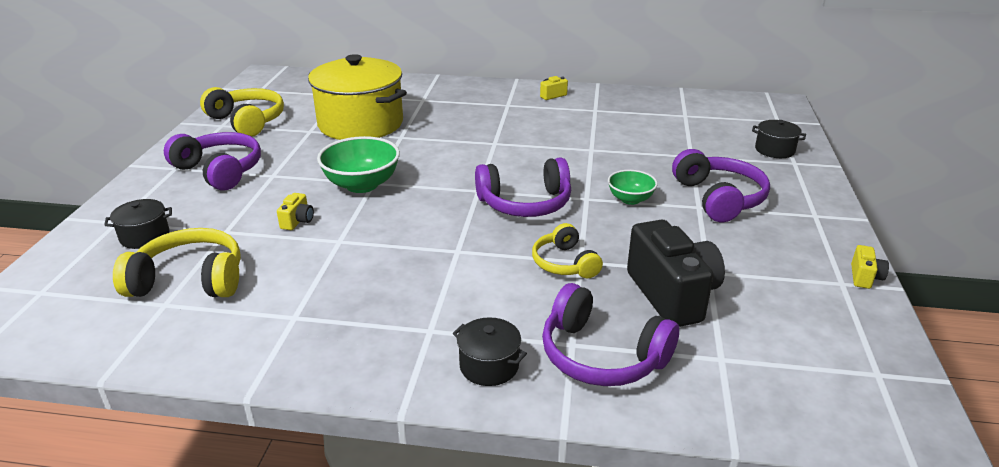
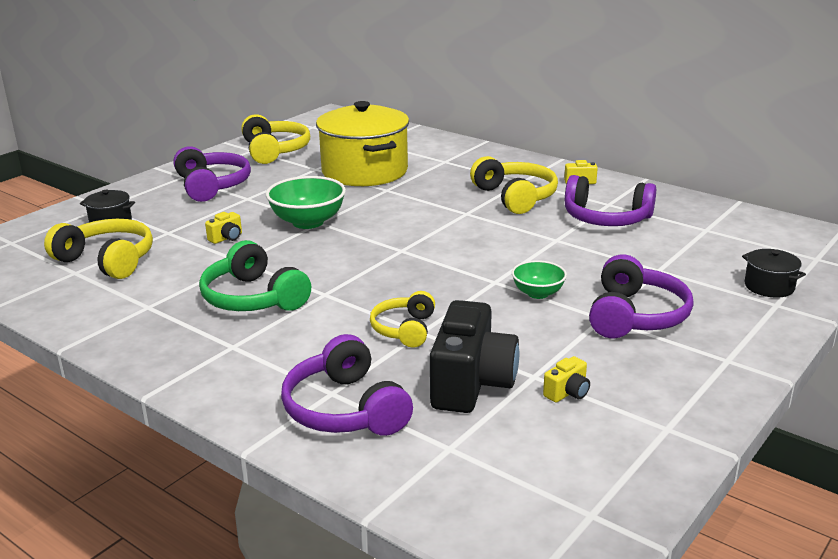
camera: 30 degrees right, 5 degrees down
(395, 275) = (253, 298): none -> green headphones
(489, 366) = (246, 386): black pot -> none
(518, 120) = (515, 197): none -> yellow headphones
(525, 203) = (431, 271): purple headphones -> purple headphones (606, 218)
(865, 277) = (702, 431): yellow camera -> yellow camera (567, 393)

